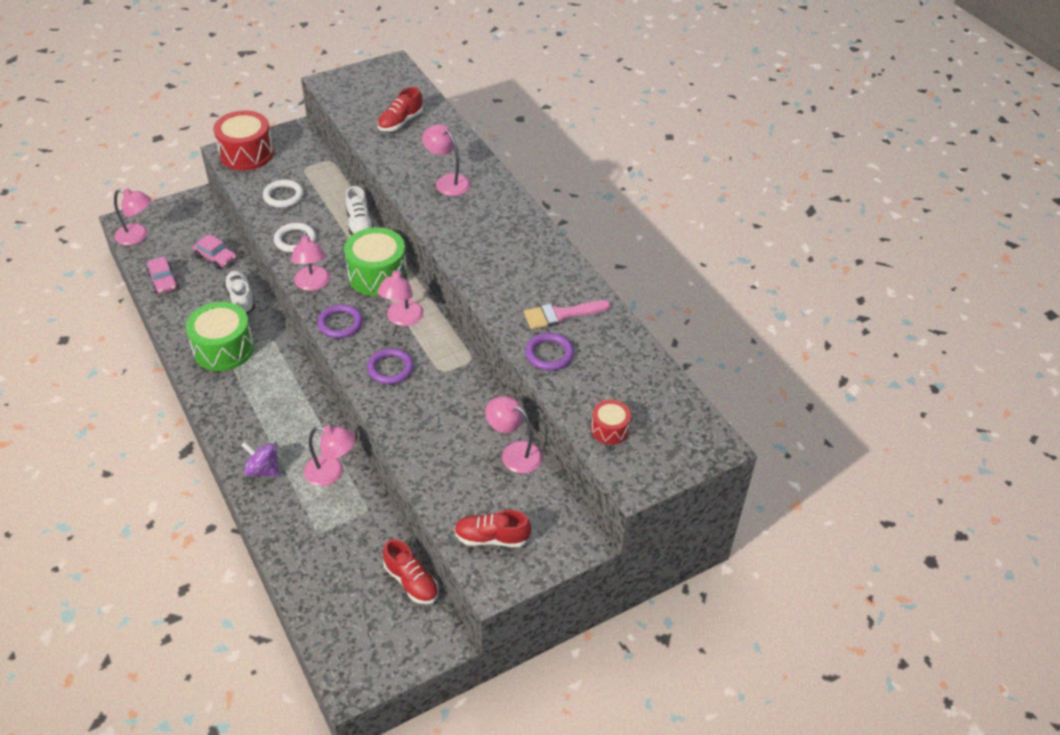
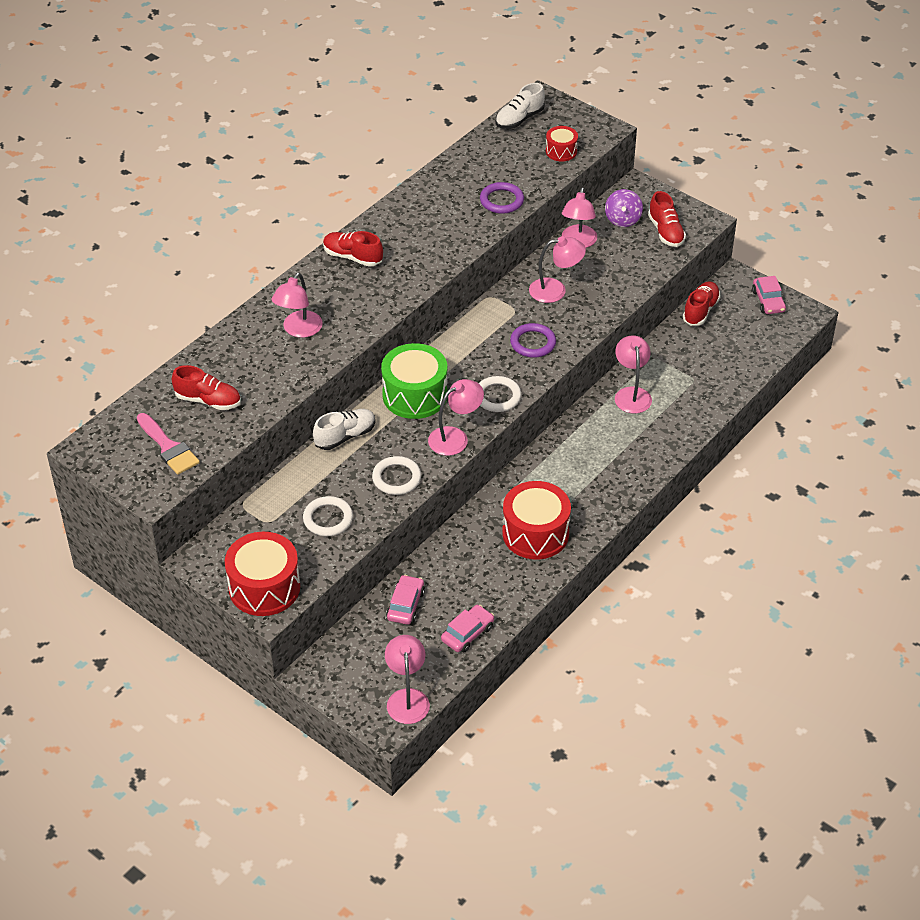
camera: 110 degrees left, 0 degrees up
(223, 349) = (535, 533): green drum -> red drum
(241, 299) = (458, 552): white shoe -> white shoe (519, 119)
(263, 470) = (657, 439): purple spinning top -> purple spinning top (622, 219)
(340, 324) = (497, 396): purple ring -> white ring
(390, 656) = (768, 301): none -> pink car
(402, 319) = (466, 356): pink lamp -> pink lamp (555, 290)
(521, 233) = (352, 257): none -> red shoe
(561, 315) = (450, 205): pink brush -> pink brush (168, 447)

